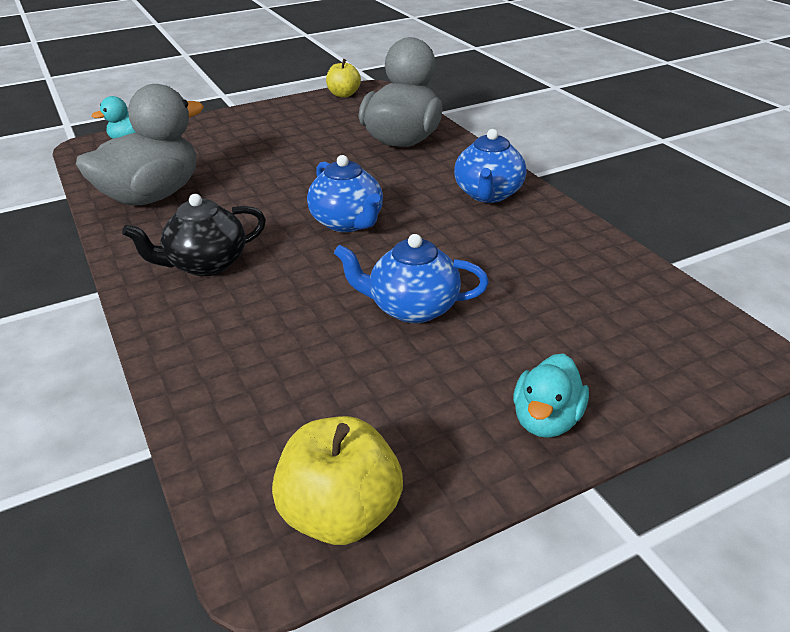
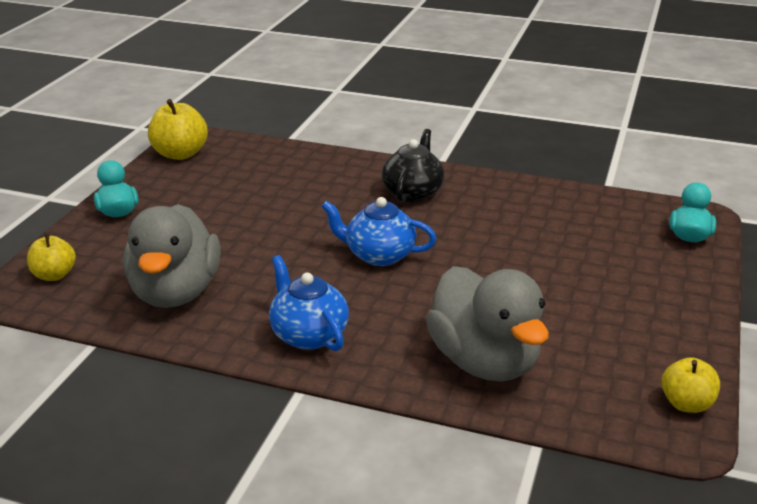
camera: 135 degrees right, 5 degrees down
(152, 196) = (548, 208): grey duck -> grey duck (175, 292)
(412, 308) = (250, 226): blue teapot -> none
(684, 352) = (54, 275): none -> yellow apple

